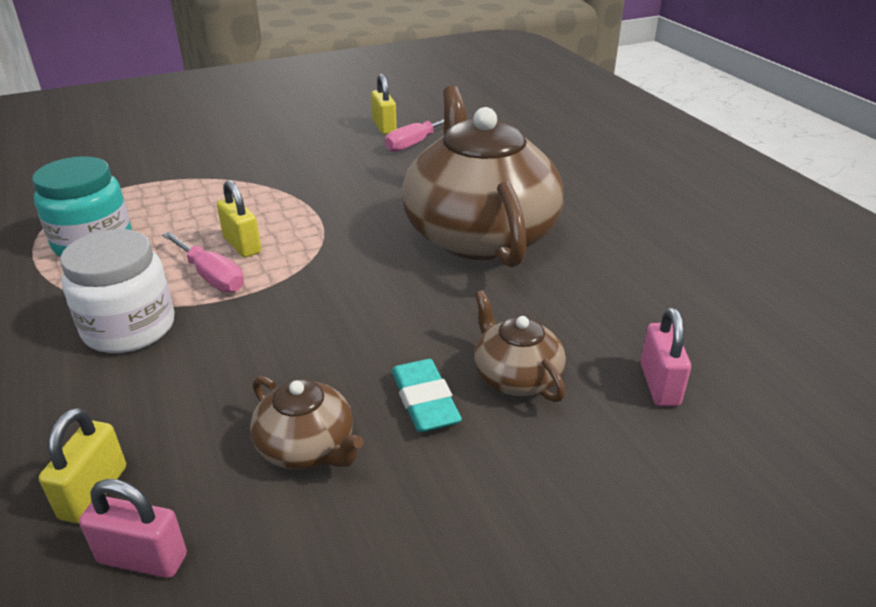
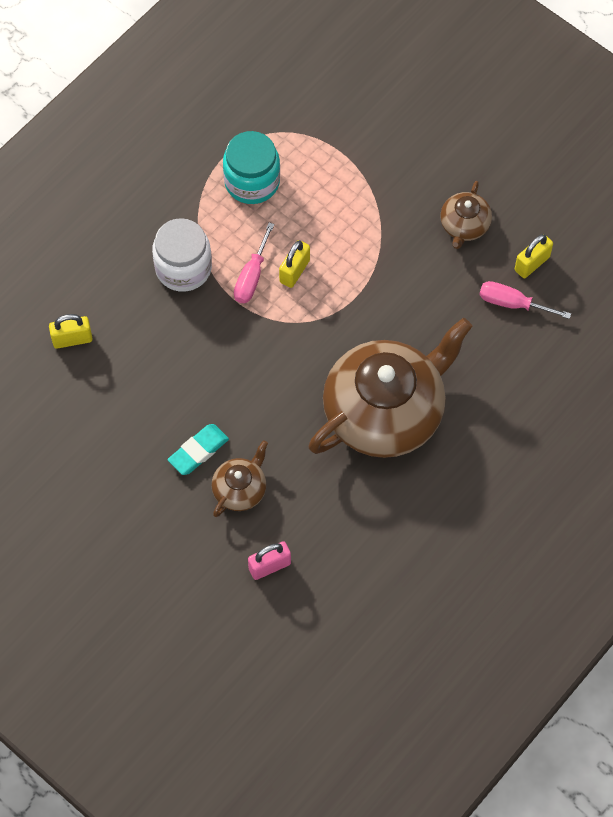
camera: 65 degrees right, 30 degrees up
(143, 558) = (51, 384): pink padlock -> none
(307, 447) = (140, 412): brown teapot -> brown teapot (464, 225)

